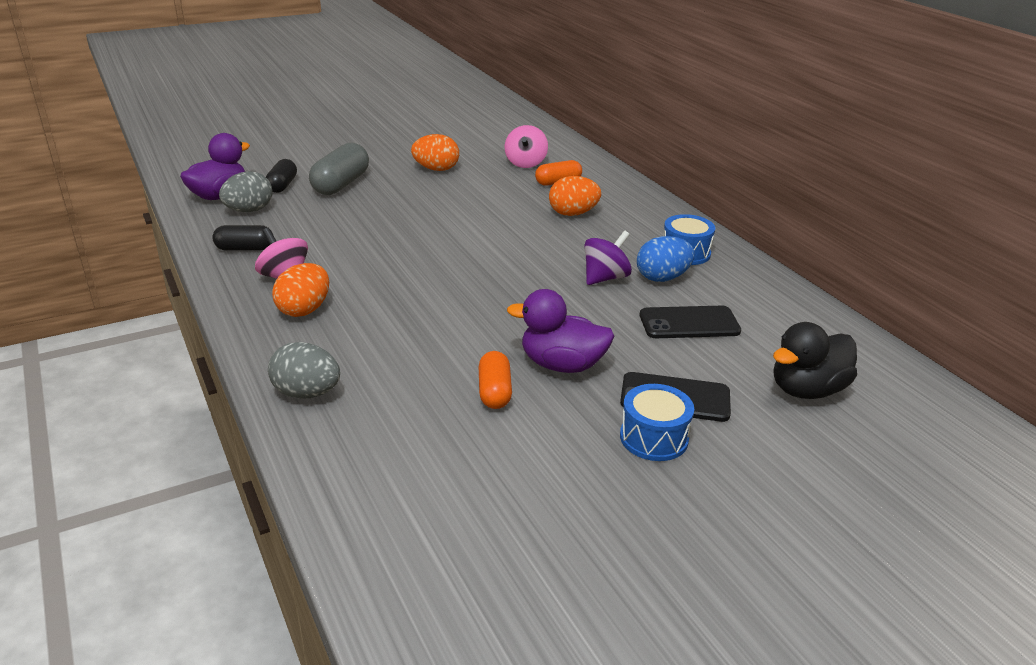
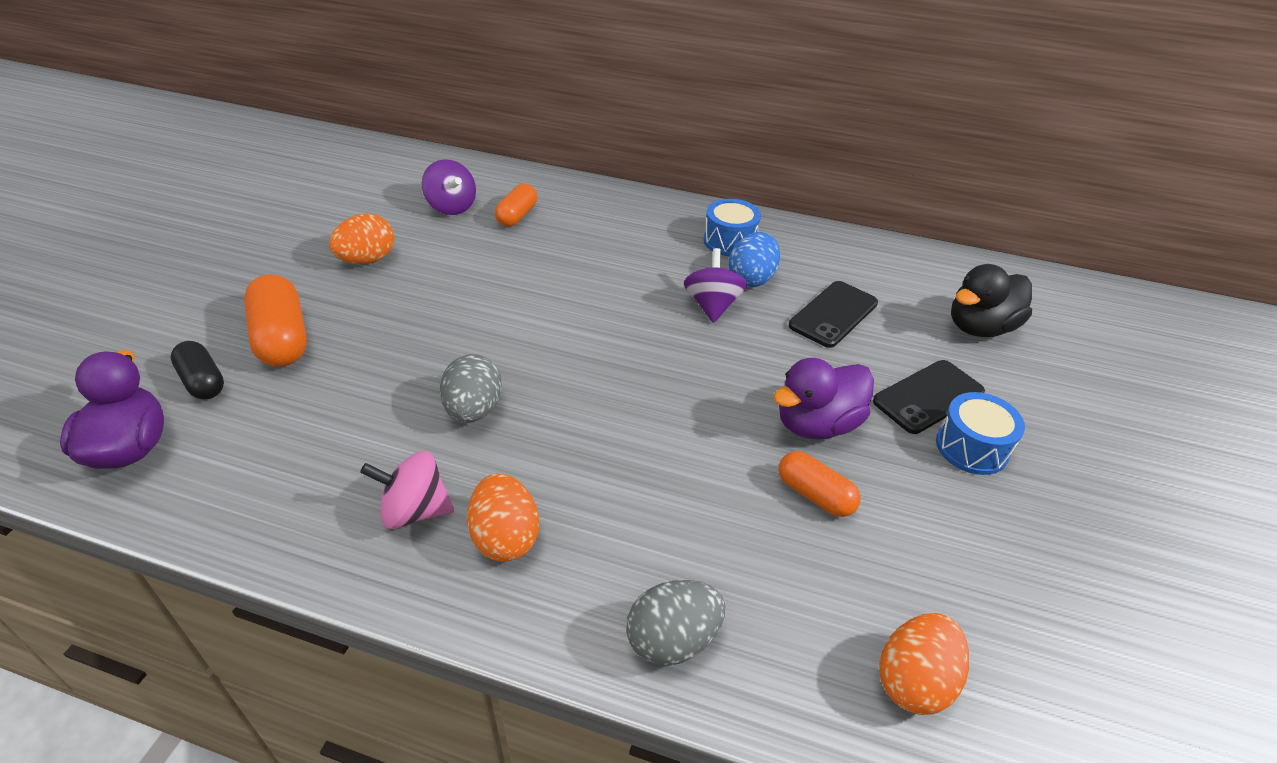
camera: 45 degrees left, 10 degrees up
(245, 249) = (298, 504): black capsule -> none
(249, 210) = (213, 445): grey egg -> grey egg (473, 410)
(341, 184) = (282, 338): grey capsule -> orange capsule
(525, 163) = (451, 207): pink spinning top -> purple spinning top
(573, 213) = (583, 247): orange egg -> orange egg (914, 680)
(807, 390) = (980, 327): black duck -> black duck turned 45 degrees clockwise

